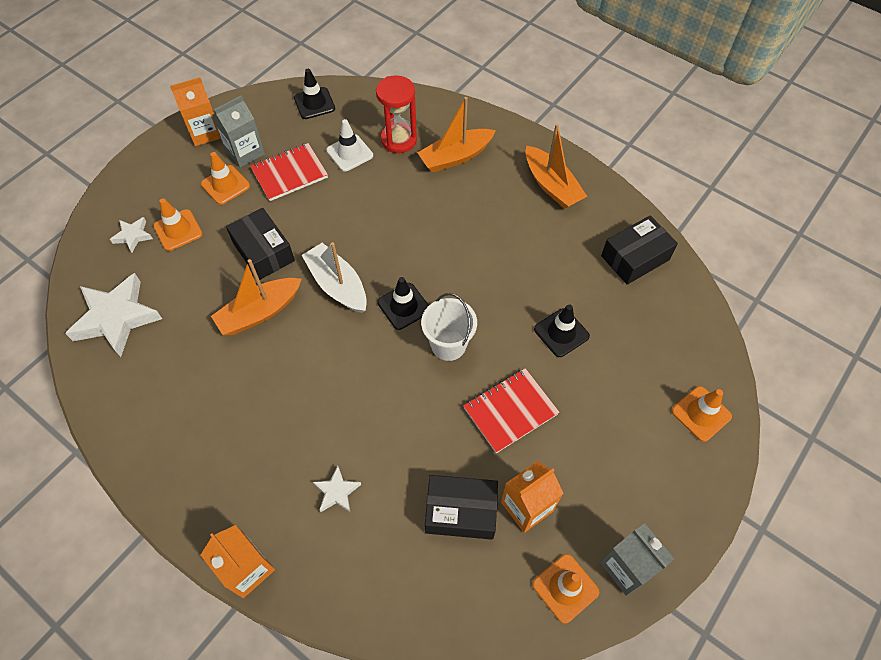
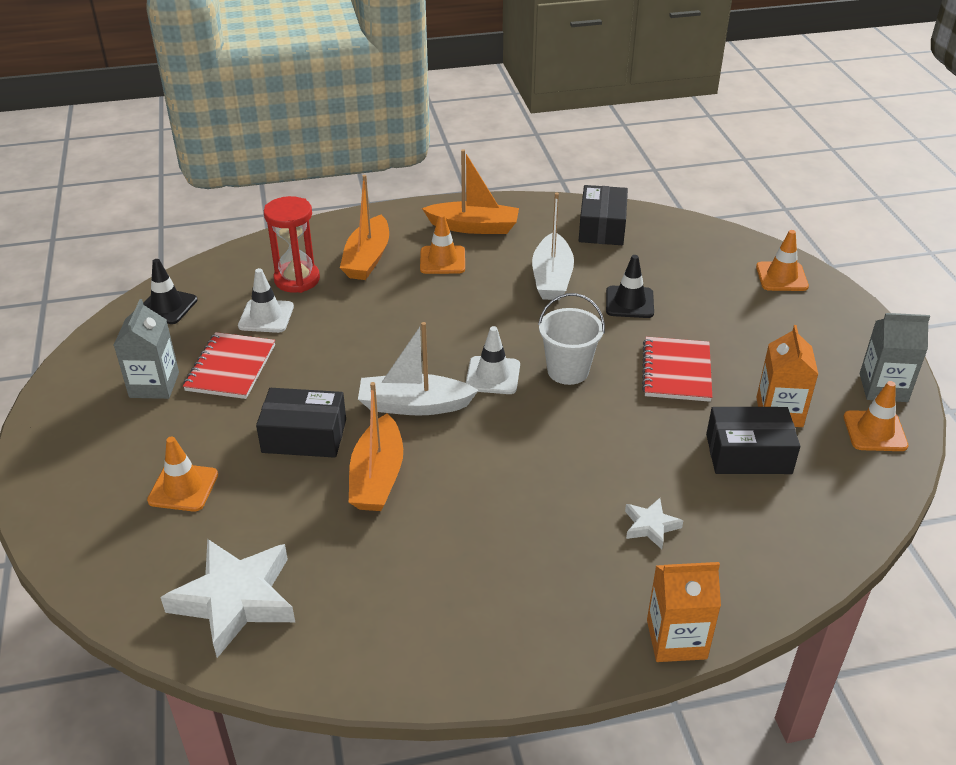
camera: 50 degrees left, 20 degrees down
(133, 236) = (137, 530): white star -> none
(205, 132) = (79, 400): orange carton -> none
(225, 185) = (176, 420): orange traffic cone -> orange traffic cone (442, 260)
(404, 306) = (493, 375): black traffic cone -> white traffic cone
(461, 511) = (748, 454): black box -> black box turned 45 degrees clockwise
(541, 268) = (552, 278): none -> white boat

